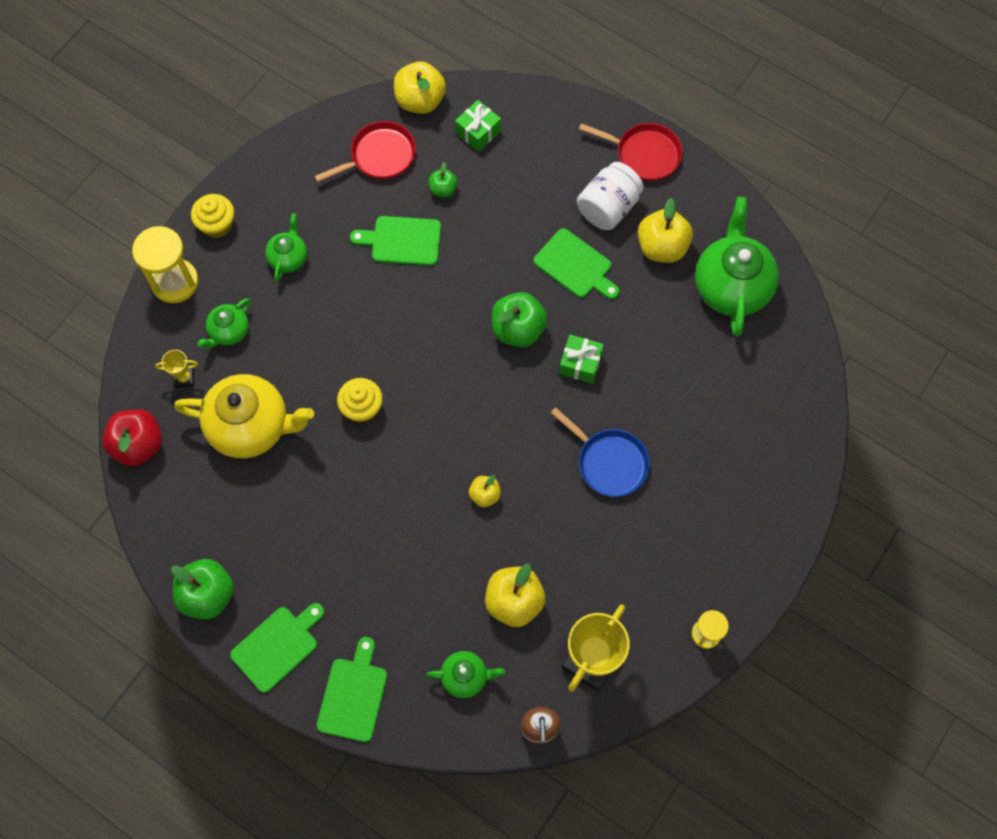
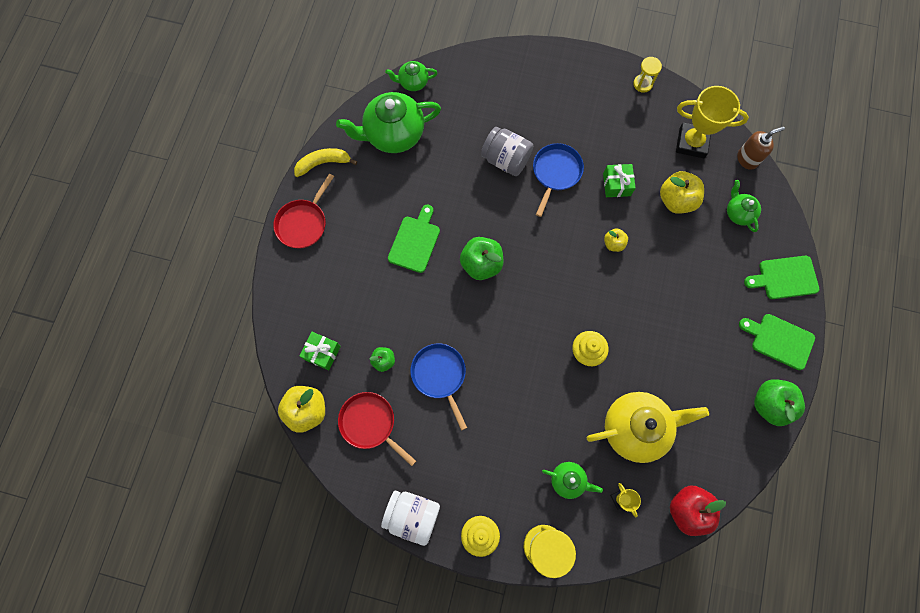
camera: 110 degrees left, 5 degrees up
(251, 426) = (635, 428): yellow teapot -> yellow teapot turned 90 degrees clockwise
(288, 258) = (487, 460): green teapot -> green teapot (413, 82)
(402, 241) = (440, 375): green cutting board -> blue pan
(580, 363) = (491, 214): green gift -> green gift (616, 184)
(608, 207) = (358, 234): white jar -> white jar (412, 515)
(644, 154) = (303, 223): red pan -> red pan turned 150 degrees counterclockwise
(649, 408) = (506, 159): none -> grey jar
(662, 247) = (378, 188): yellow apple -> none
(717, 196) = (323, 163): none -> yellow banana

